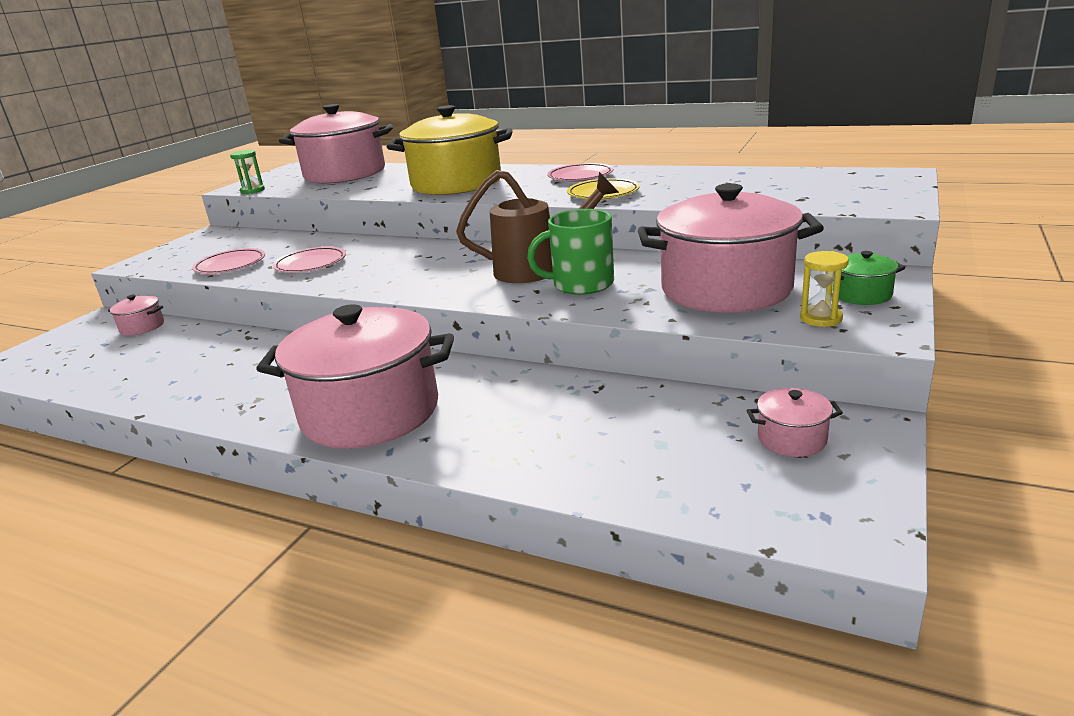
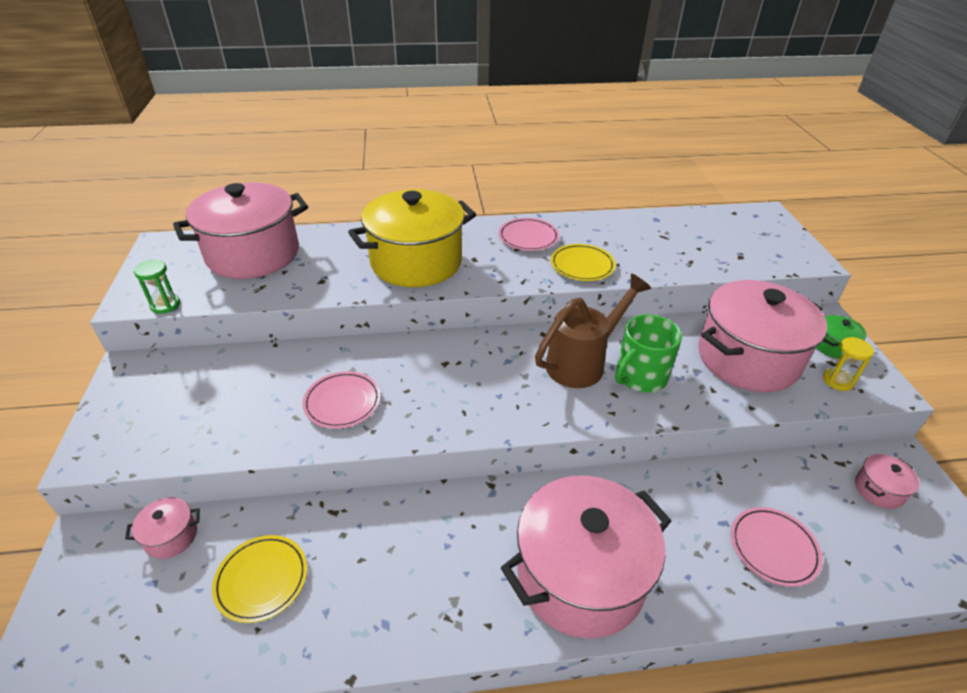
camera: 35 degrees left, 15 degrees up
(160, 357) = (262, 580): none -> yellow plate
(230, 265) = (240, 426): pink plate -> pink plate (773, 548)

